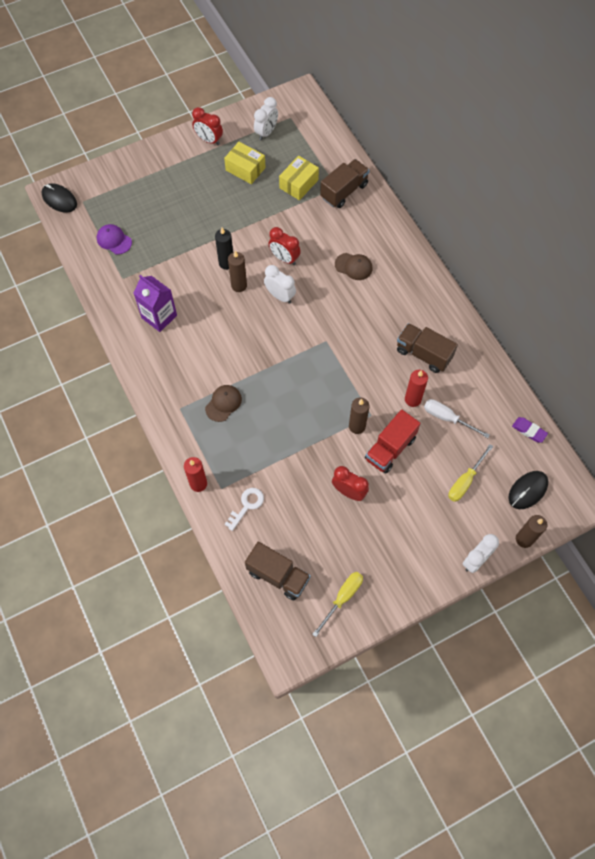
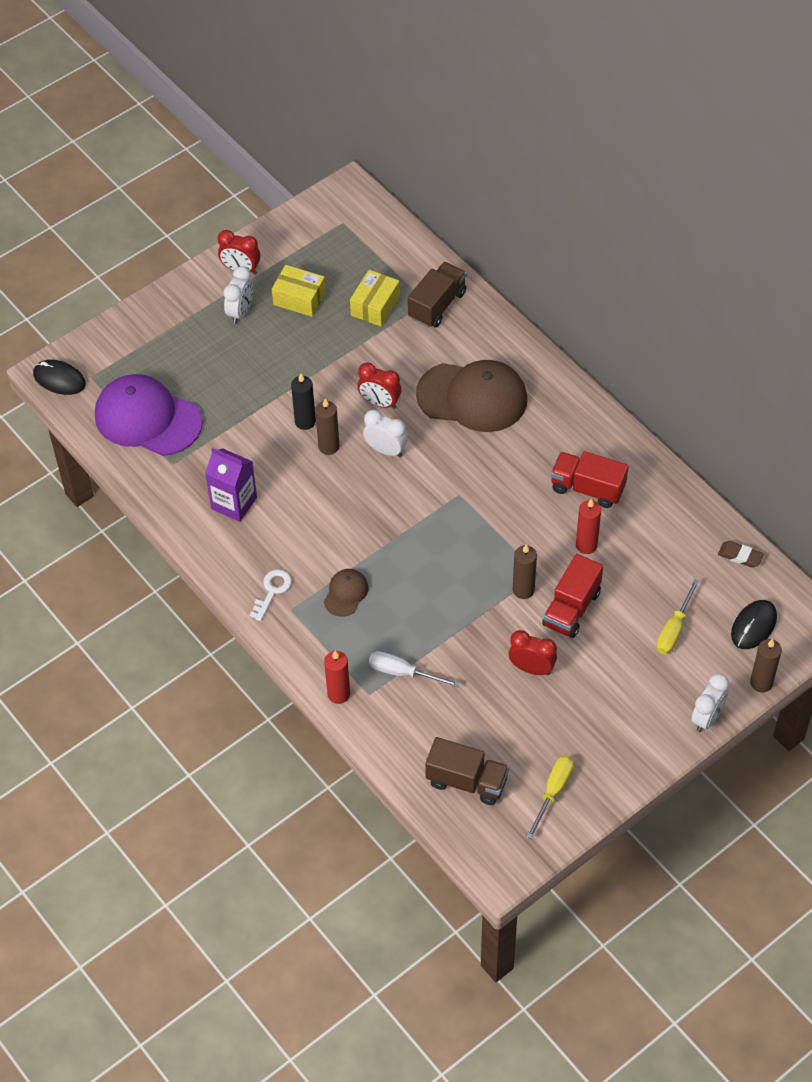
camera: 10 degrees left, 10 degrees down
(114, 240) = (147, 418): purple cap -> purple cap, size x2.17
(246, 506) = (407, 708): white key -> white key (272, 591)
(266, 132) = (315, 247): white clock -> white clock (240, 312)
(353, 266) = (472, 397): brown cap -> brown cap, size x2.17
(423, 354) = (587, 488): brown truck -> red truck
(447, 418) = (635, 559): white screwdriver -> white screwdriver (402, 672)
(529, 431) = (740, 556): purple eraser -> brown eraser

